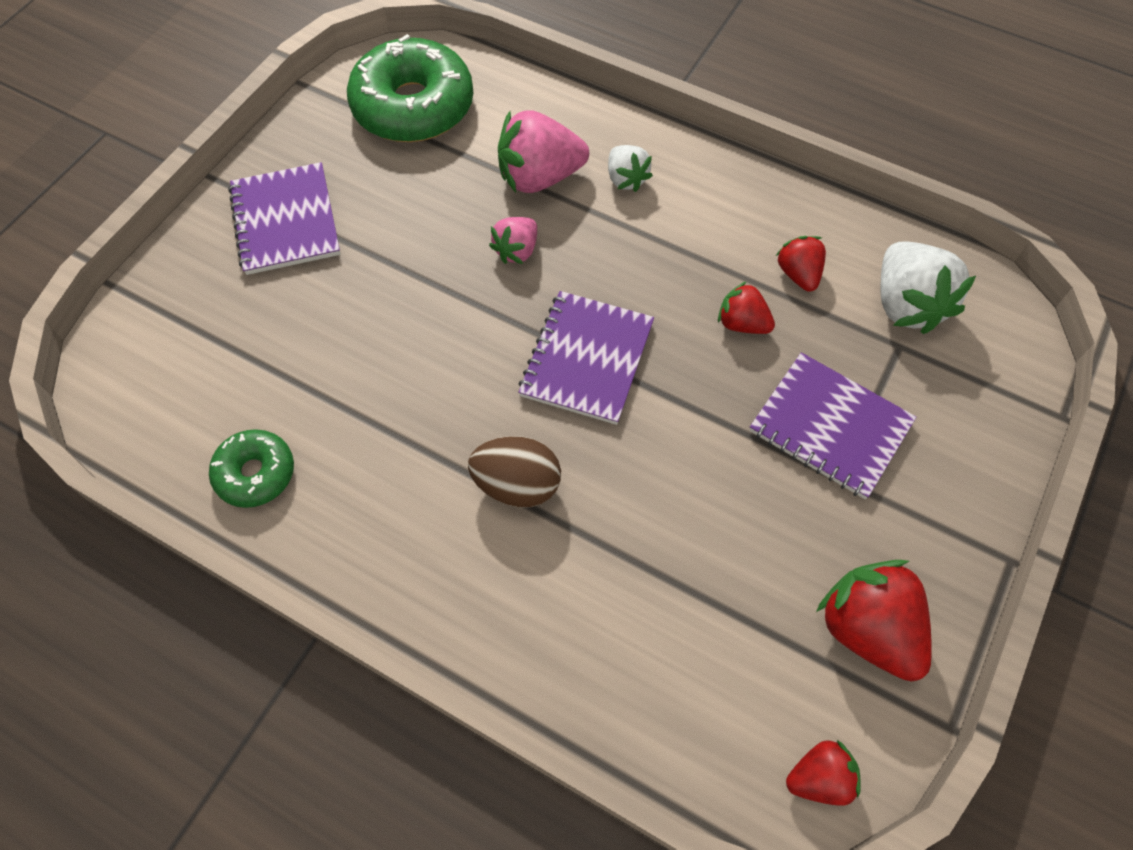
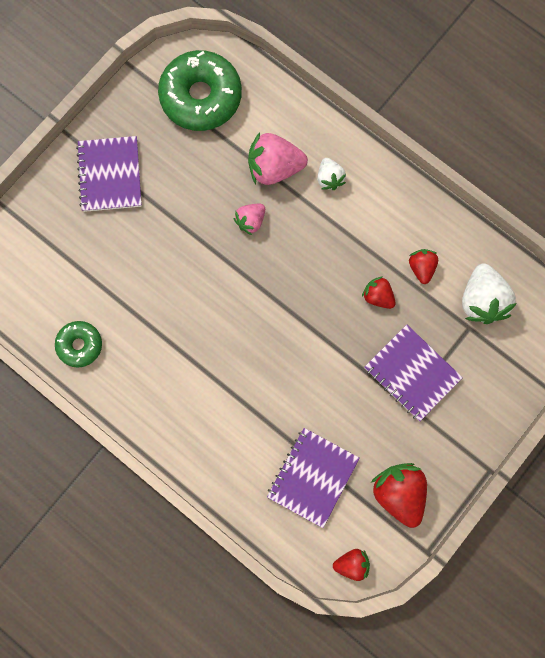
camera: 10 degrees right, 15 degrees up
(517, 485) = (225, 378): brown egg -> none
(587, 359) = (280, 305): purple notebook -> purple notebook (313, 477)

